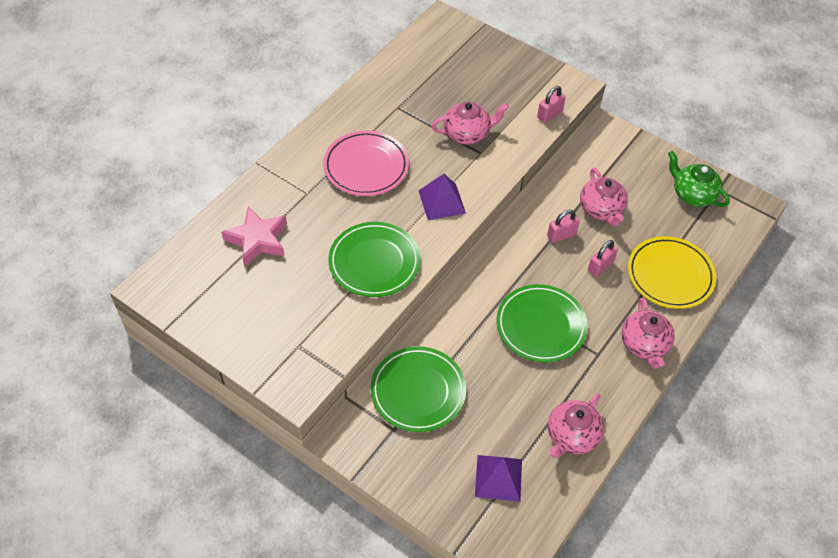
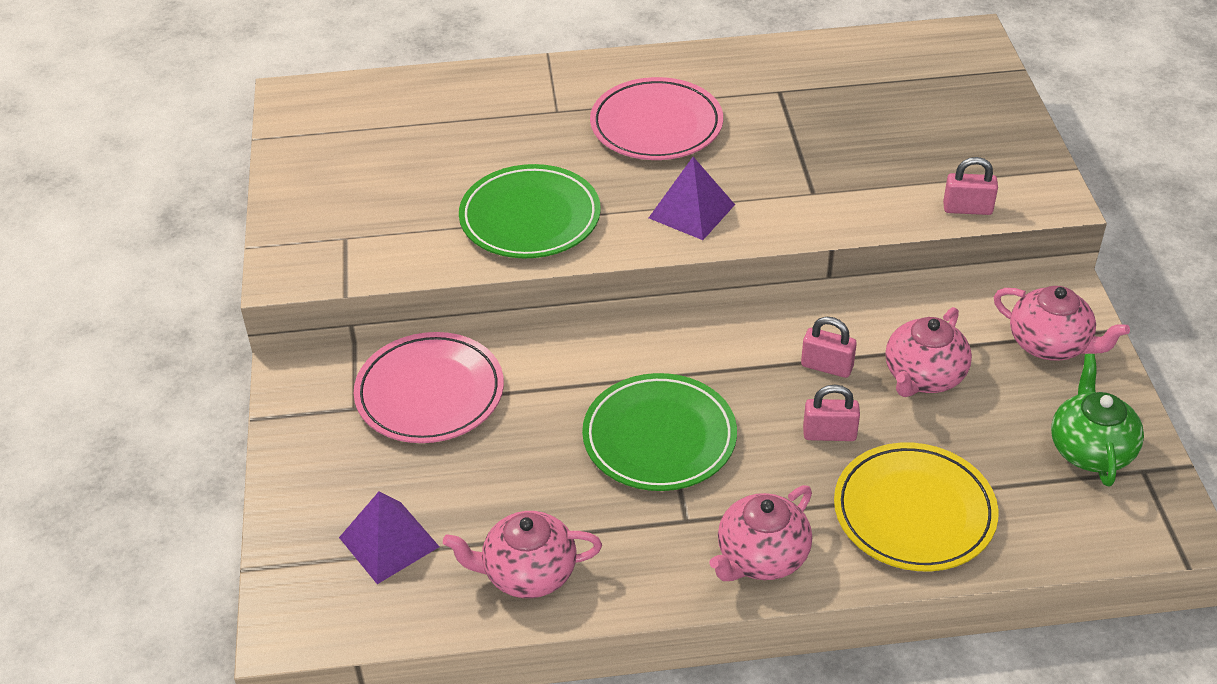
camera: 50 degrees right, 10 degrees down
(257, 240) = (446, 120): pink star -> none
(418, 391) = (430, 393): green plate -> pink plate
(467, 134) = (825, 165): pink teapot -> pink teapot (1050, 344)

